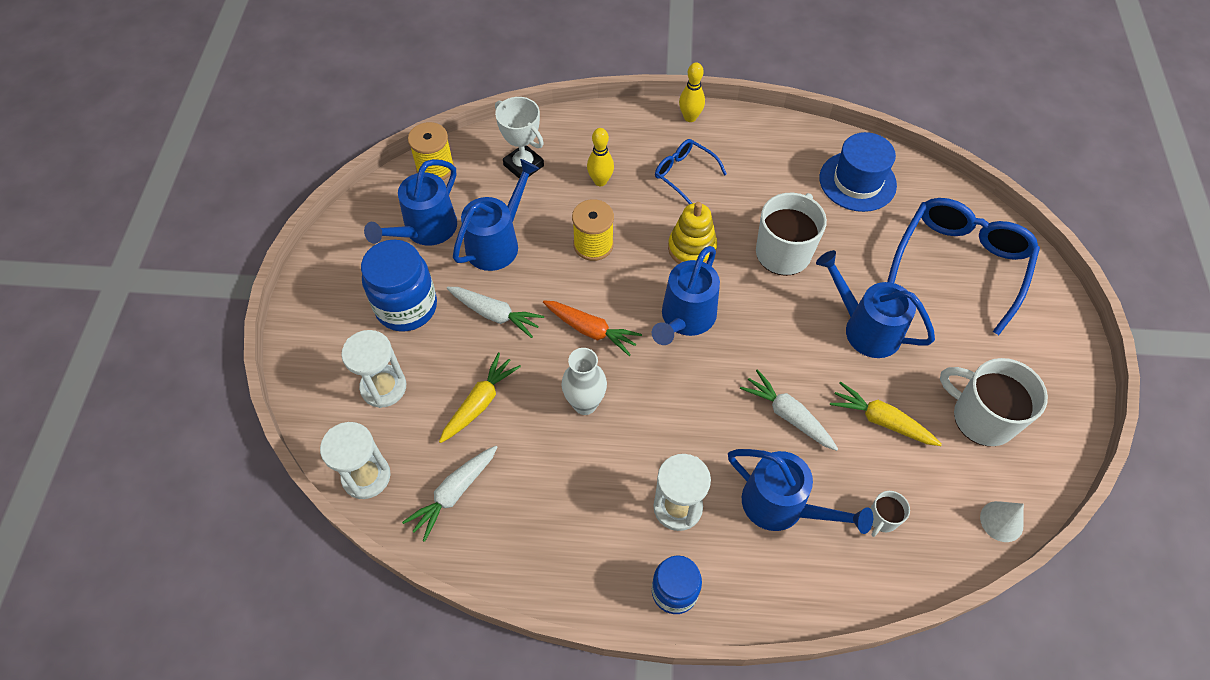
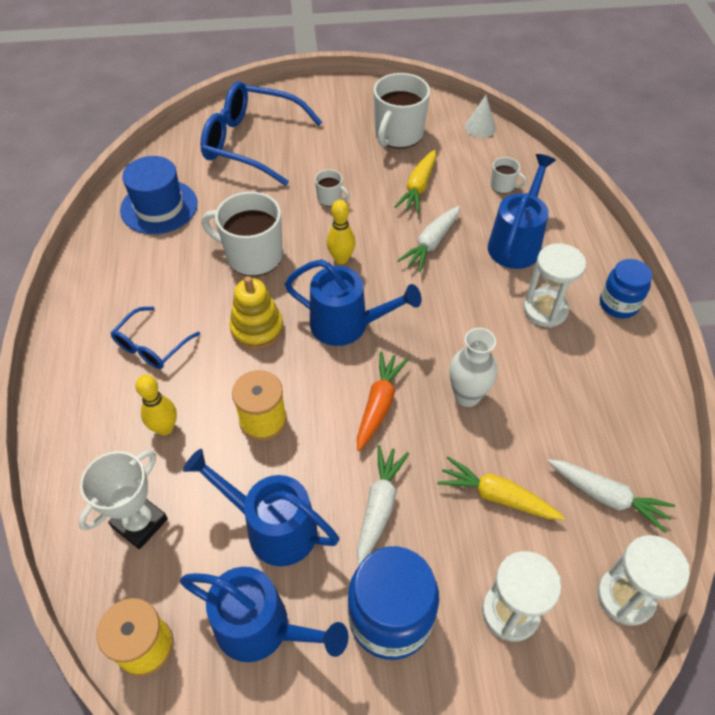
camera: 100 degrees left, 5 degrees down
(690, 117) = (61, 349): yellow bowling pin -> yellow bowling pin (341, 259)
(865, 328) = (330, 198): blue watering can -> white mug

